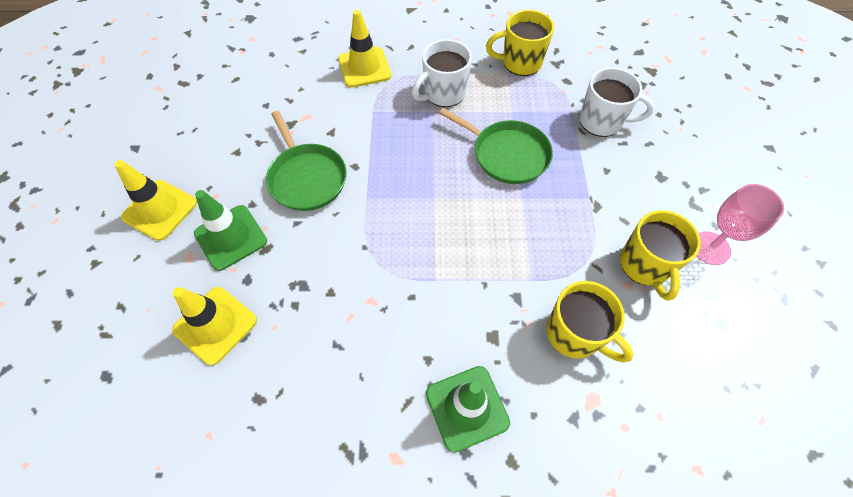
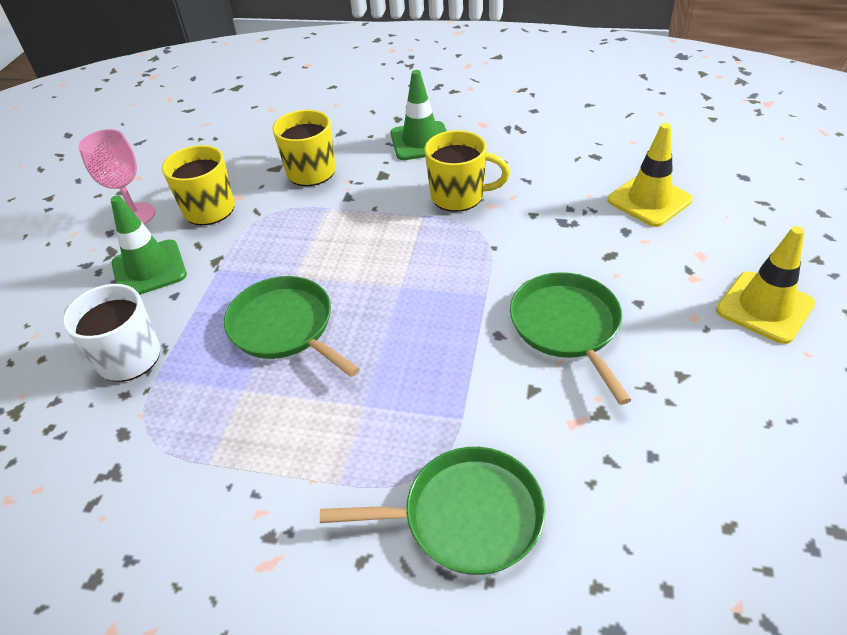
camera: 165 degrees left, 15 degrees down
(231, 237) = (656, 269): green traffic cone -> green traffic cone (149, 269)
(364, 67) = (465, 516): yellow traffic cone -> green pan
(443, 93) = (335, 436): white mug -> none
(520, 63) = (173, 483): yellow mug -> yellow mug (459, 196)

